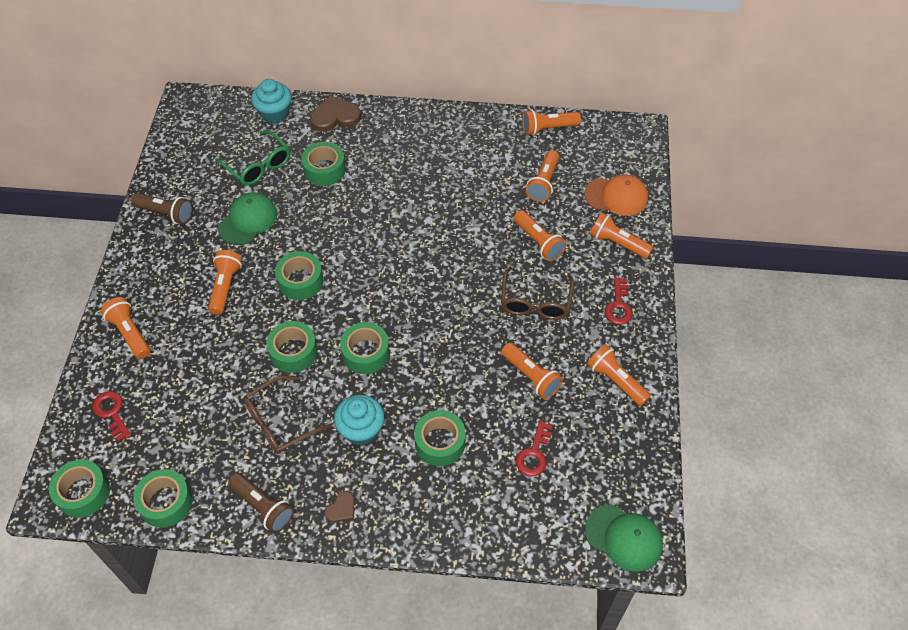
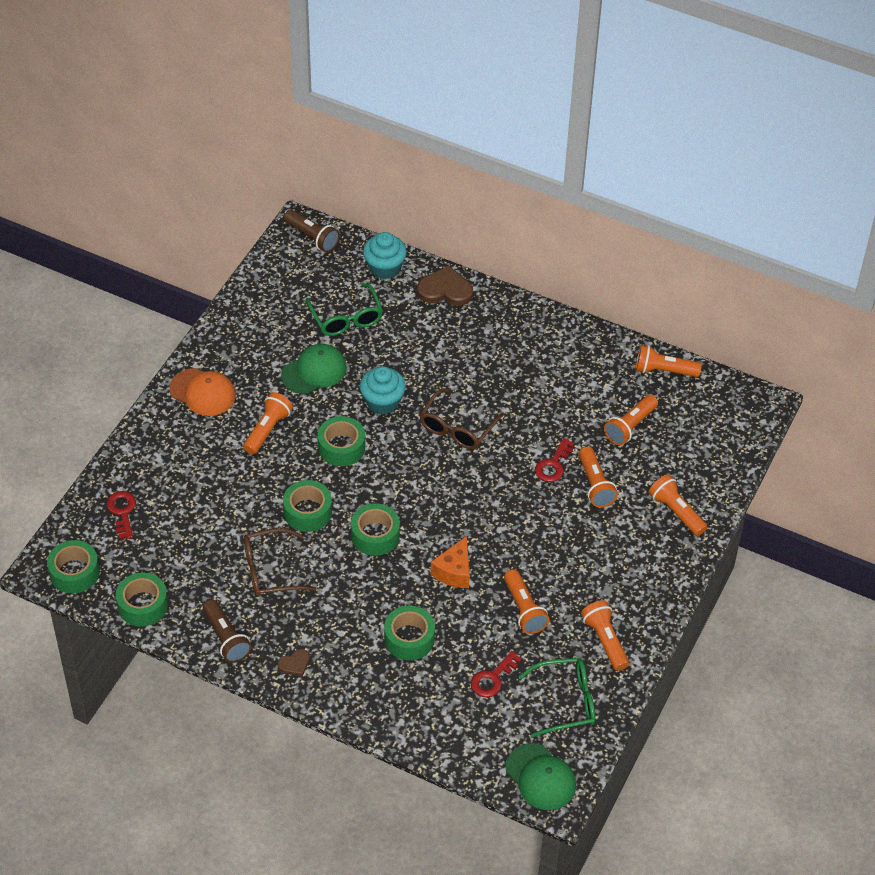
camera: 20 degrees right, 5 degrees down
(130, 333) = (163, 445): orange flashlight -> none
(166, 214) = (237, 340): brown flashlight -> brown flashlight (312, 237)
(324, 170) = (411, 343): green tape -> none
(361, 430) = (341, 602): turquoise cupcake -> turquoise cupcake (382, 402)
(452, 362) = (454, 571): none -> orange cheese
(535, 301) = (563, 541): brown glasses -> brown glasses (457, 427)
(609, 452) = (565, 702): none -> green glasses
(616, 196) = (700, 464): orange cap -> orange cap (203, 392)
(618, 306) = (644, 573): red key -> red key (553, 465)

